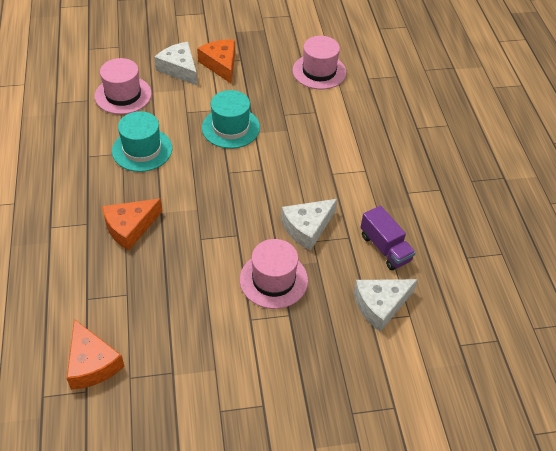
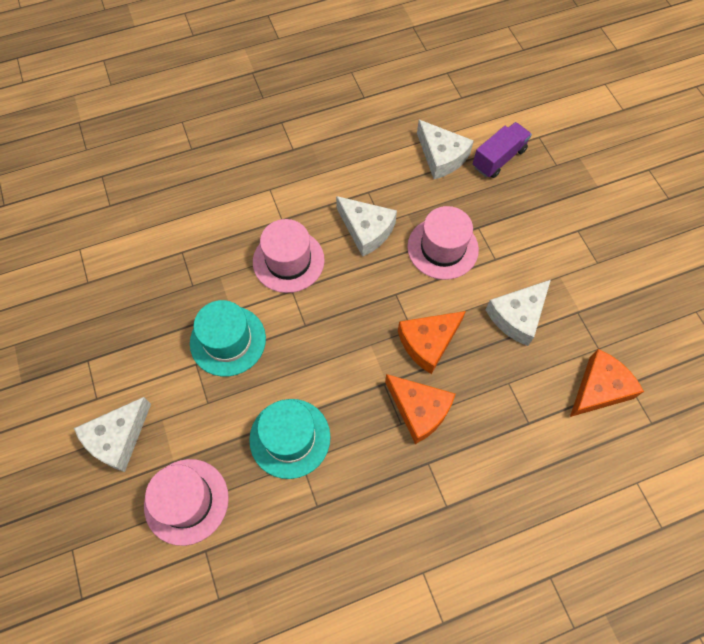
camera: 100 degrees left, 15 degrees up
(185, 319) = (517, 316): none -> white cheese
(220, 64) = (101, 384): orange cheese -> orange cheese (428, 343)
(319, 71) = (102, 260): pink hat -> pink hat (288, 261)
(385, 248) = (372, 160): purple truck -> purple truck (498, 158)

